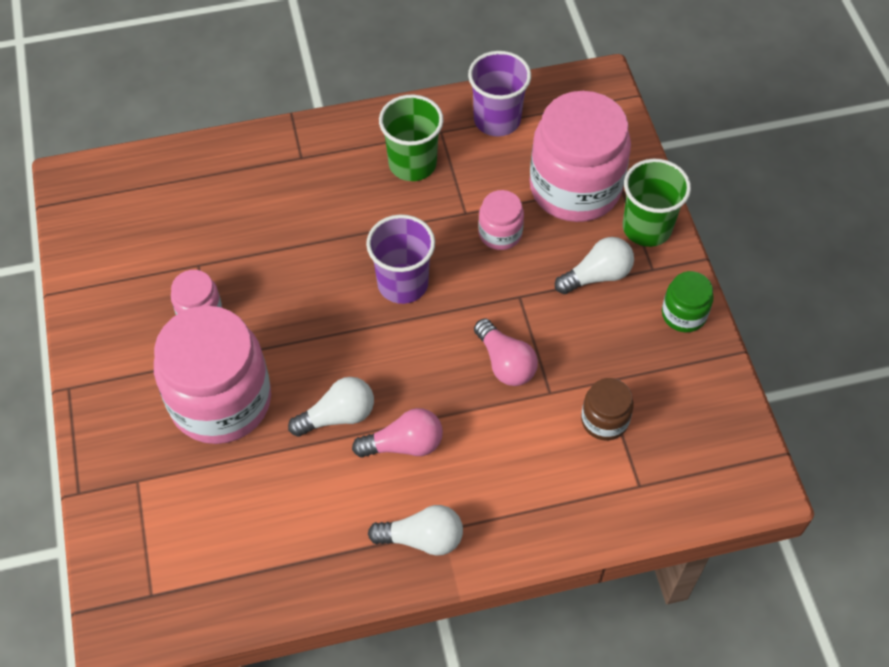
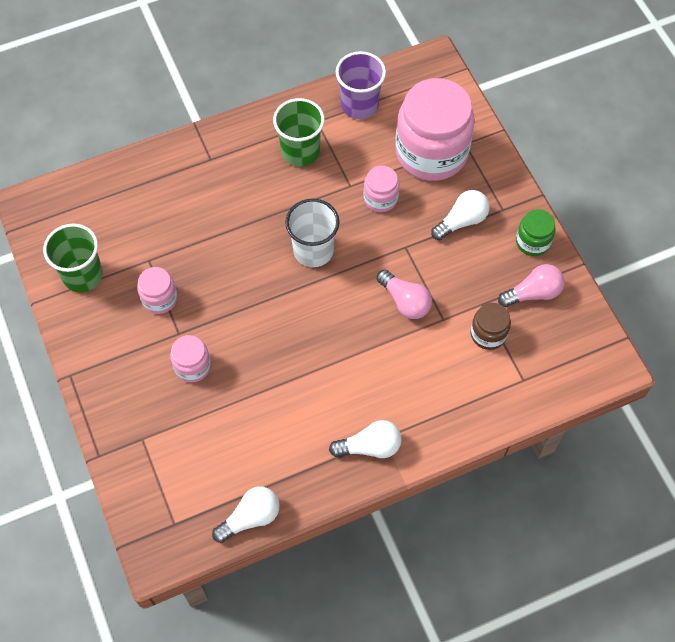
camera: 10 degrees left, 5 degrees up
(221, 401) = (192, 366): pink jar -> pink jar, size x0.46
(338, 416) = (286, 363): white light bulb -> white light bulb (250, 518)
(403, 283) = (313, 250): purple cup -> white cup
(404, 444) = (341, 377): pink light bulb -> pink light bulb (533, 293)
(647, 228) = (492, 177): green cup -> green cup (83, 275)

